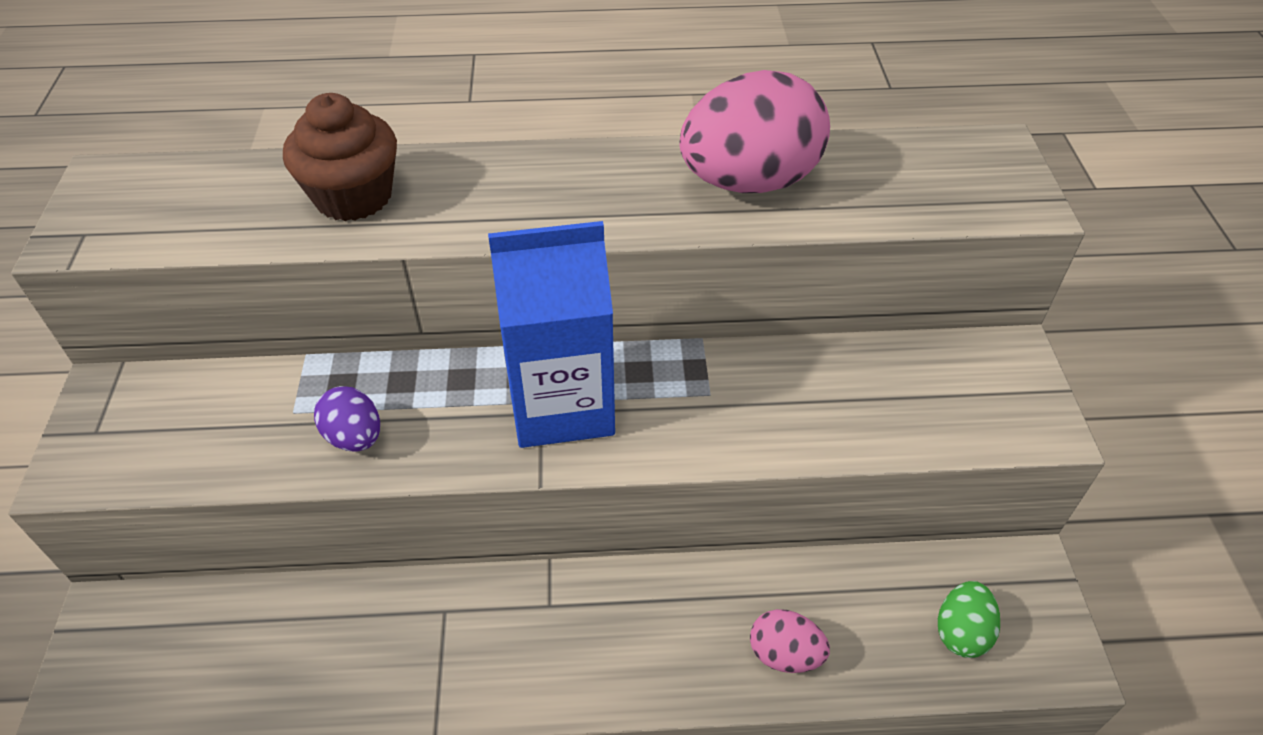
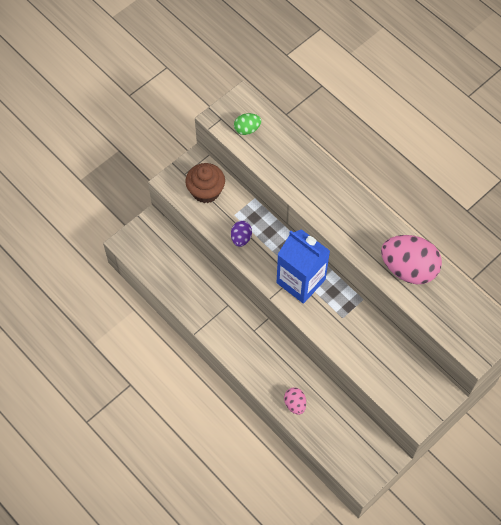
camera: 50 degrees right, 15 degrees up
(353, 196) = (297, 169): brown cupcake -> brown cupcake (206, 191)
(961, 632) = (346, 448): green egg -> green egg (247, 129)

